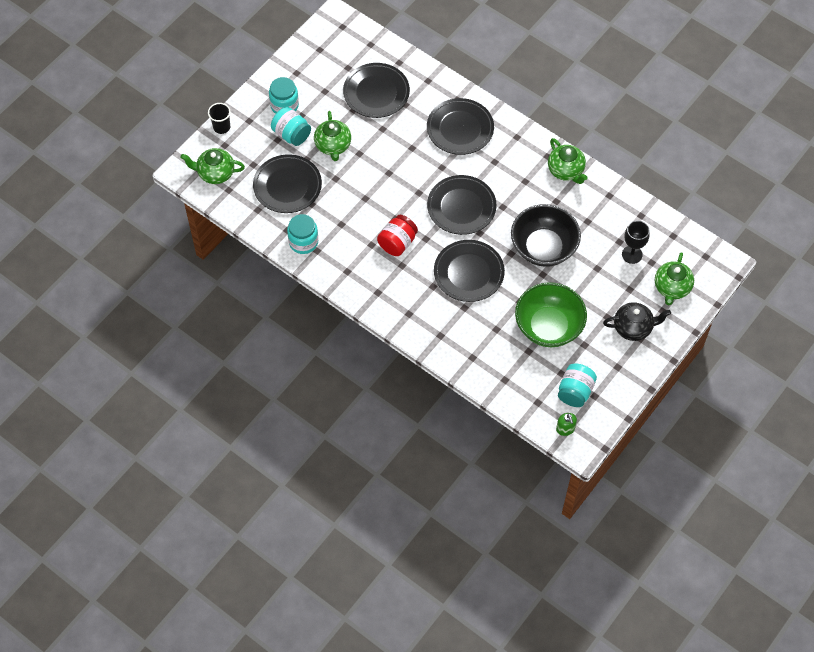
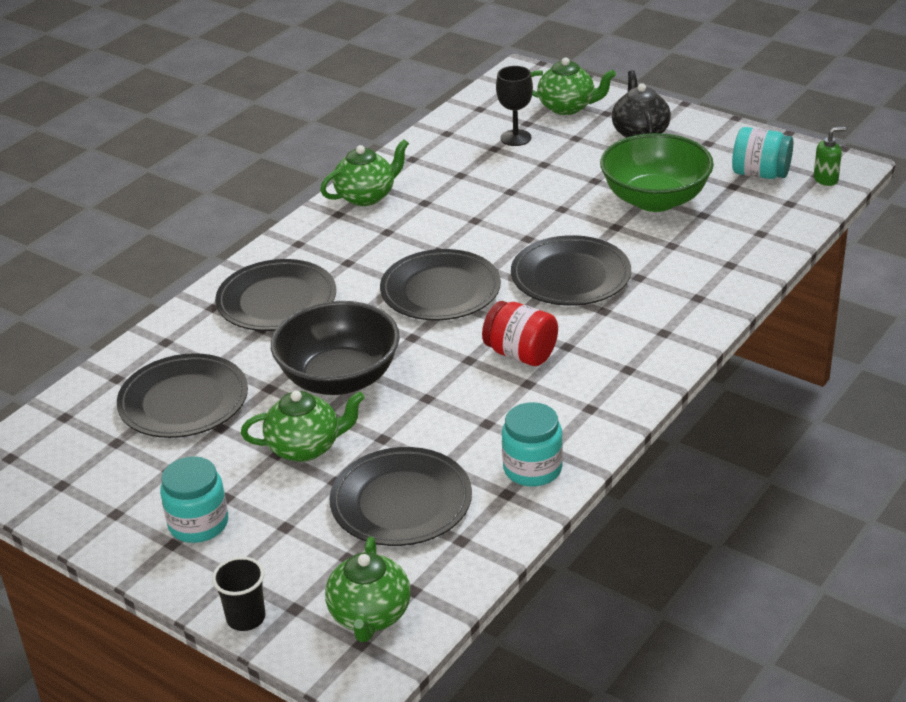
camera: 90 degrees left, 25 degrees down
(291, 134) = (273, 507): turquoise jar -> none
(543, 247) = (513, 210): black bowl -> black bowl (339, 378)

